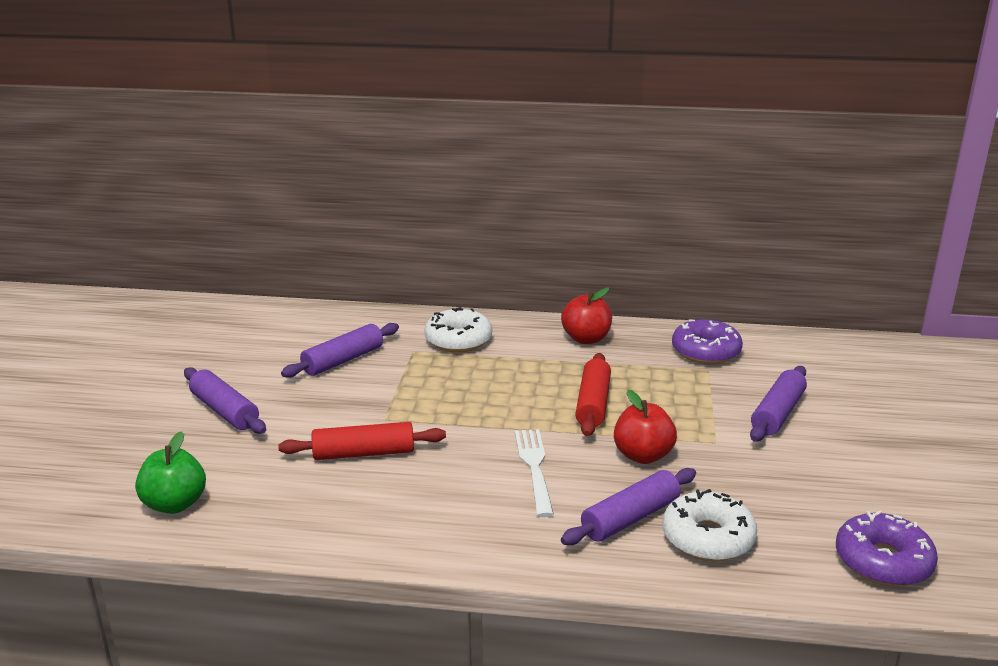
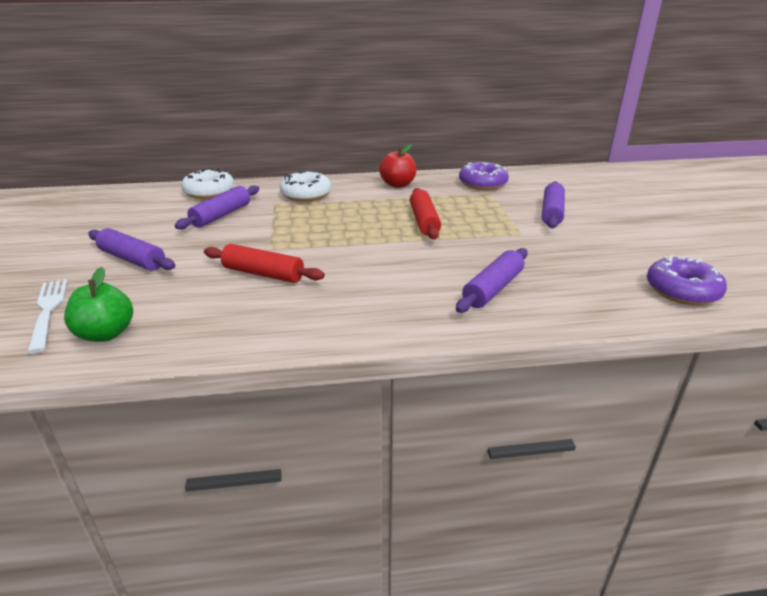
camera: 15 degrees left, 5 degrees up
(364, 453) = (263, 273): red rolling pin -> red rolling pin turned 45 degrees clockwise
(534, 467) = (403, 266): white fork -> white fork (48, 311)
(643, 455) = (477, 248): red apple -> none
(707, 538) = (556, 293): white donut -> white donut (209, 192)

